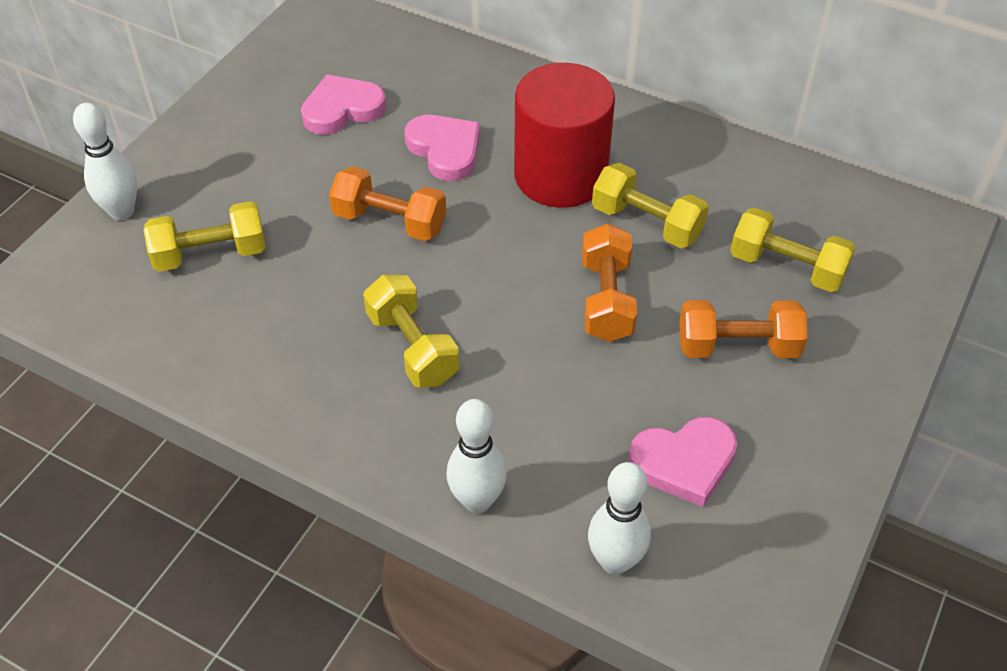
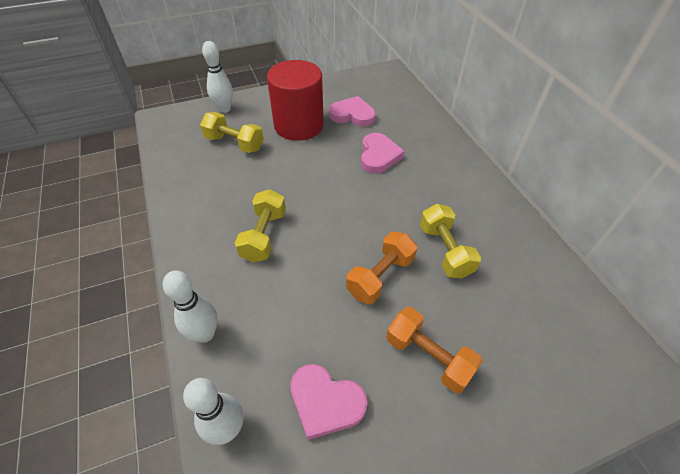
camera: 40 degrees right, 0 degrees up
(390, 221) = (319, 173): orange dumbbell -> none
(560, 175) = (422, 199): red cylinder -> red cylinder (298, 125)
(787, 267) = (507, 331): yellow dumbbell -> none

